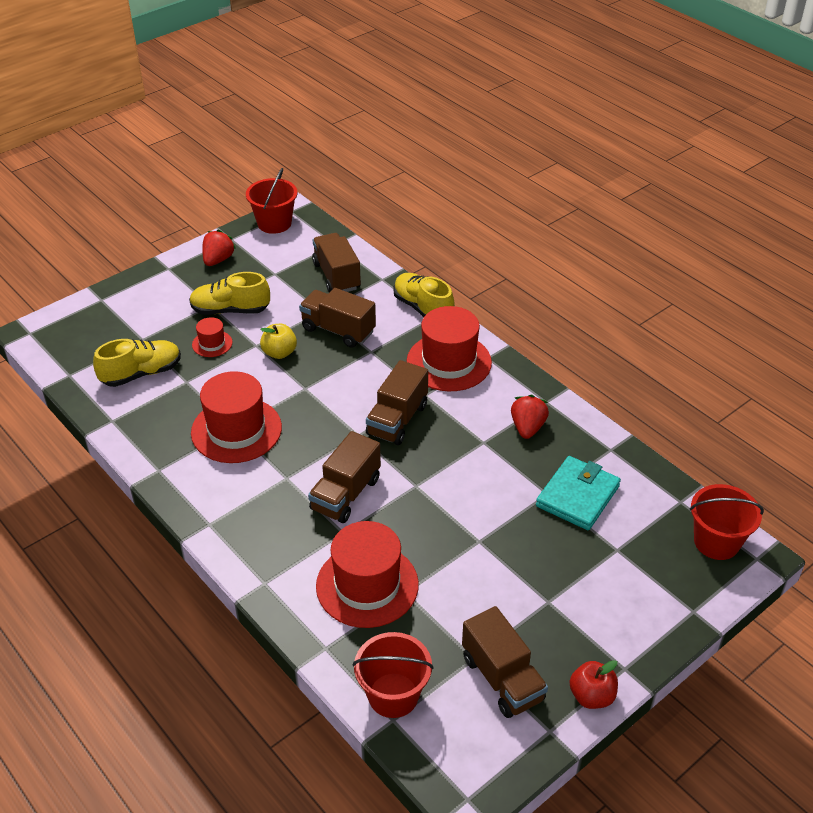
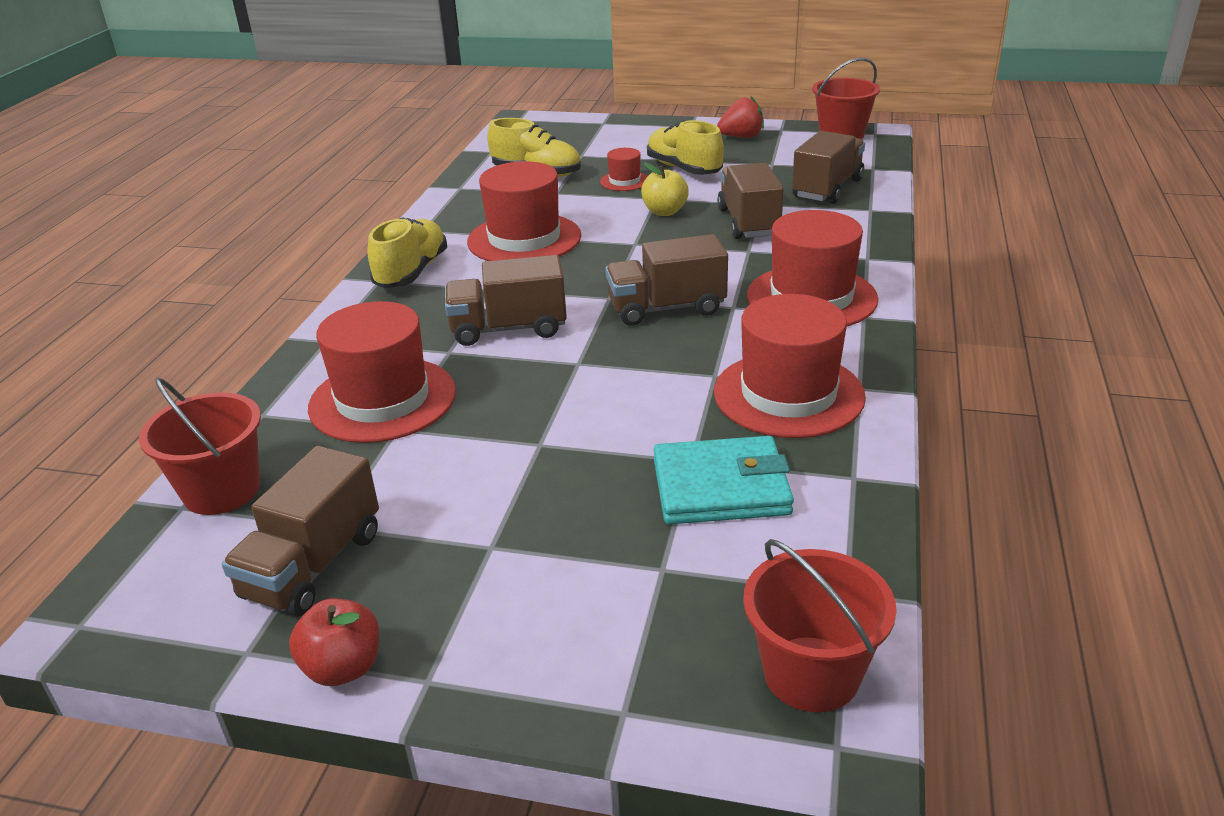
camera: 55 degrees right, 10 degrees down
(423, 308) = (869, 247): yellow shoe -> yellow shoe (411, 272)
(527, 428) = (788, 394): red strawberry -> red hat

